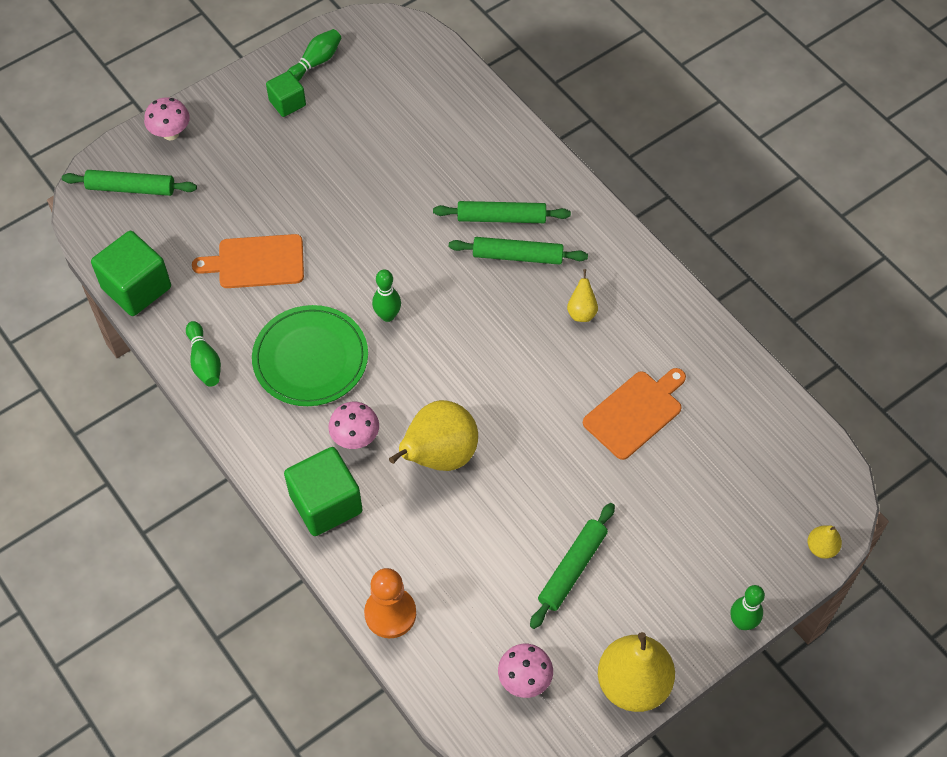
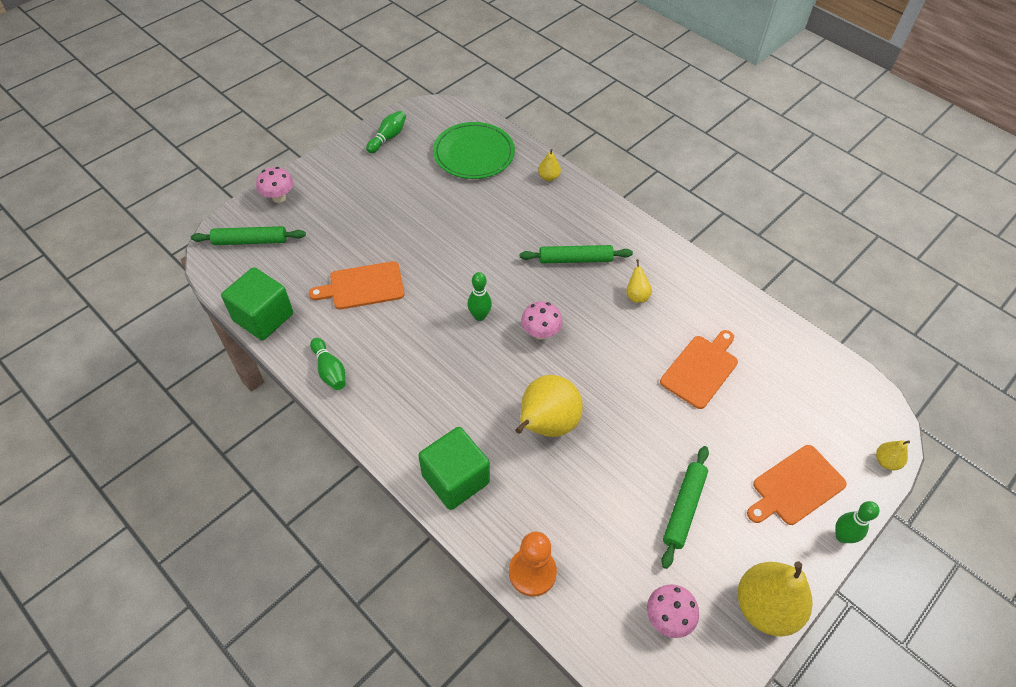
camera: 10 degrees left, 5 degrees down
(287, 103) = (370, 167): green cube -> none
(310, 358) = (421, 357): green plate -> green plate (474, 153)
(355, 438) = (471, 419): pink mushroom -> pink mushroom (540, 333)
(501, 218) = (556, 233): green rolling pin -> none
(509, 140) = (548, 177): none -> yellow pear
(706, 562) = (795, 487): none -> orange cutting board

